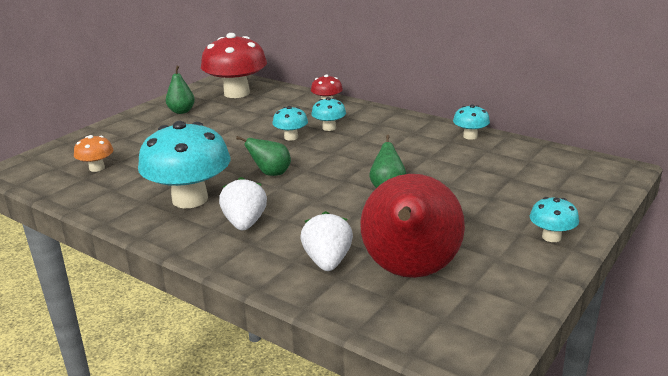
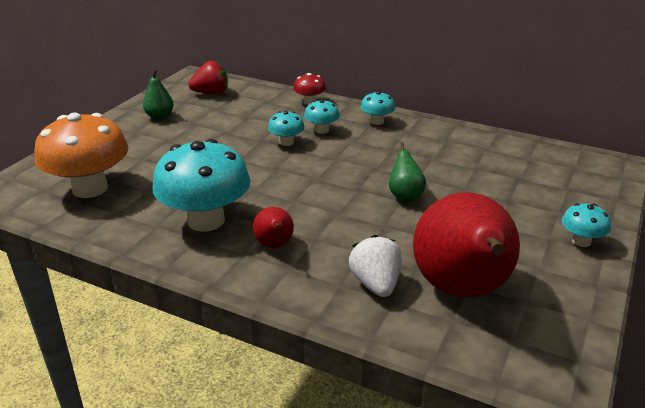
camera: 10 degrees left, 5 degrees up
(97, 168) = (90, 188): orange mushroom -> orange mushroom, size x2.13
(236, 93) = (211, 93): red mushroom -> red strawberry
(245, 223) = (274, 245): white strawberry -> red pear
(271, 174) = (281, 186): green pear -> none
(470, 136) = (464, 134): turquoise mushroom -> turquoise mushroom (377, 121)

